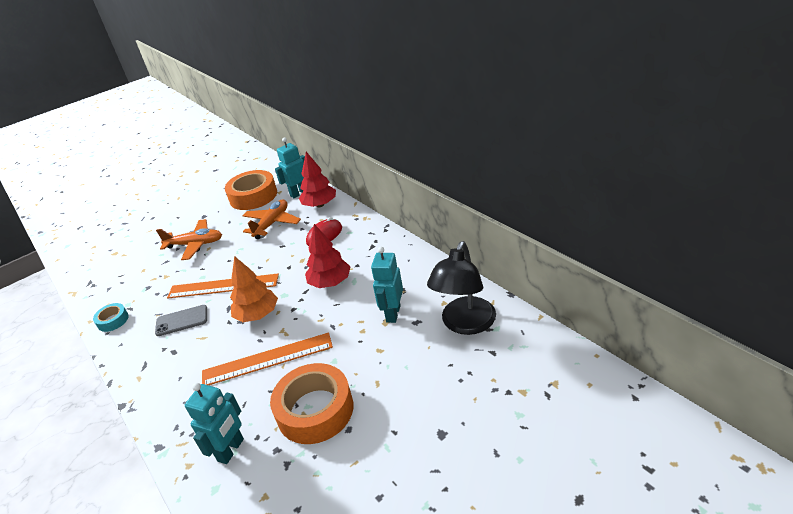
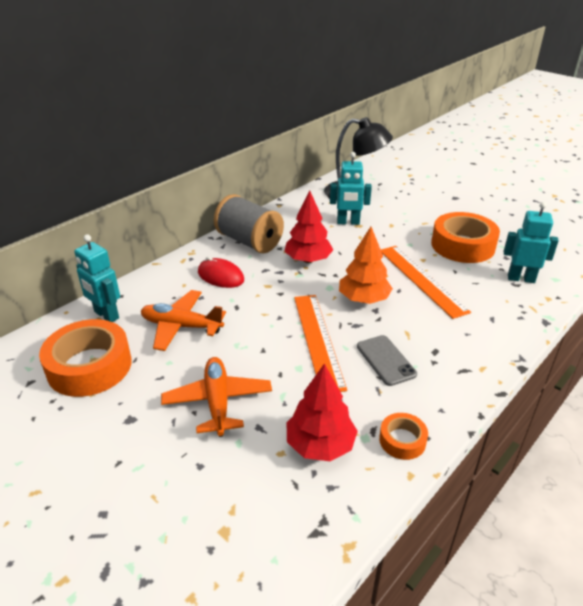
camera: 105 degrees left, 0 degrees up
(113, 320) = (402, 440): turquoise tape -> orange tape
(320, 205) = (148, 290): red tree -> red tree (320, 445)
(373, 247) = (249, 241): none -> grey spool

